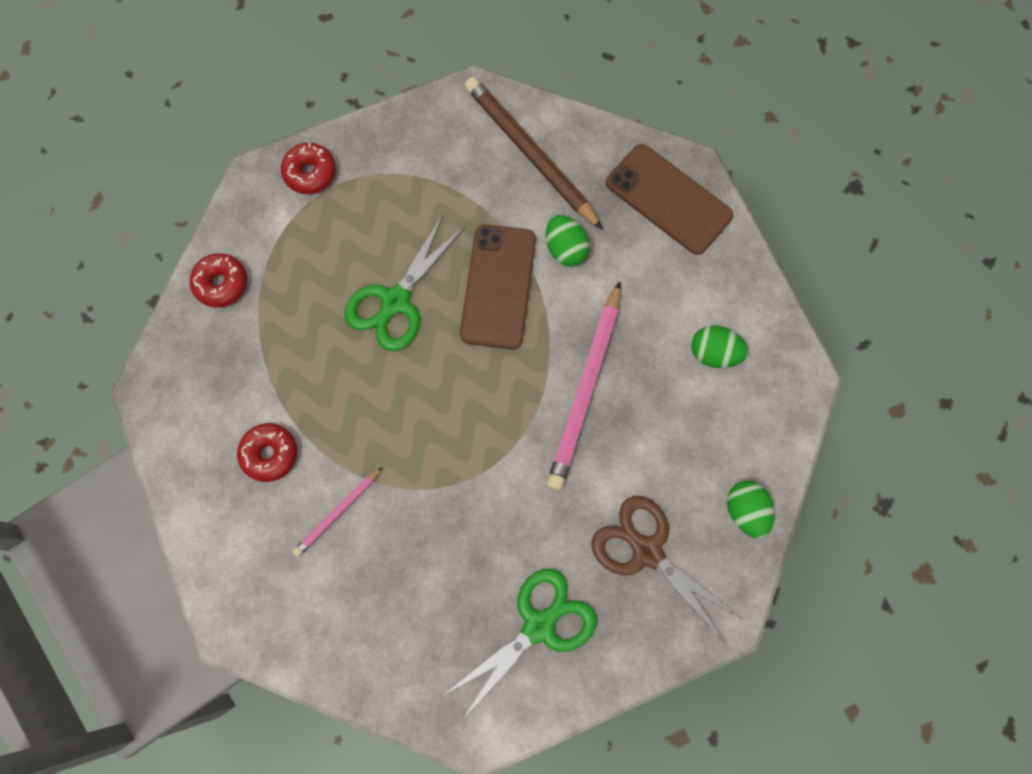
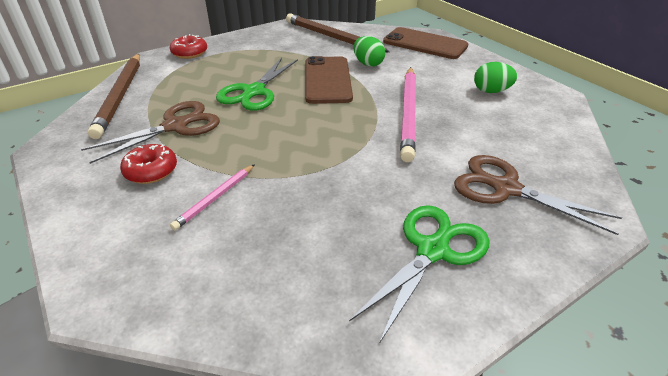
camera: 10 degrees left, 35 degrees down
(221, 284) = (120, 96): red donut -> brown pencil
(294, 368) = (175, 126): none -> brown scissors
(745, 511) = (570, 157): green egg -> none

